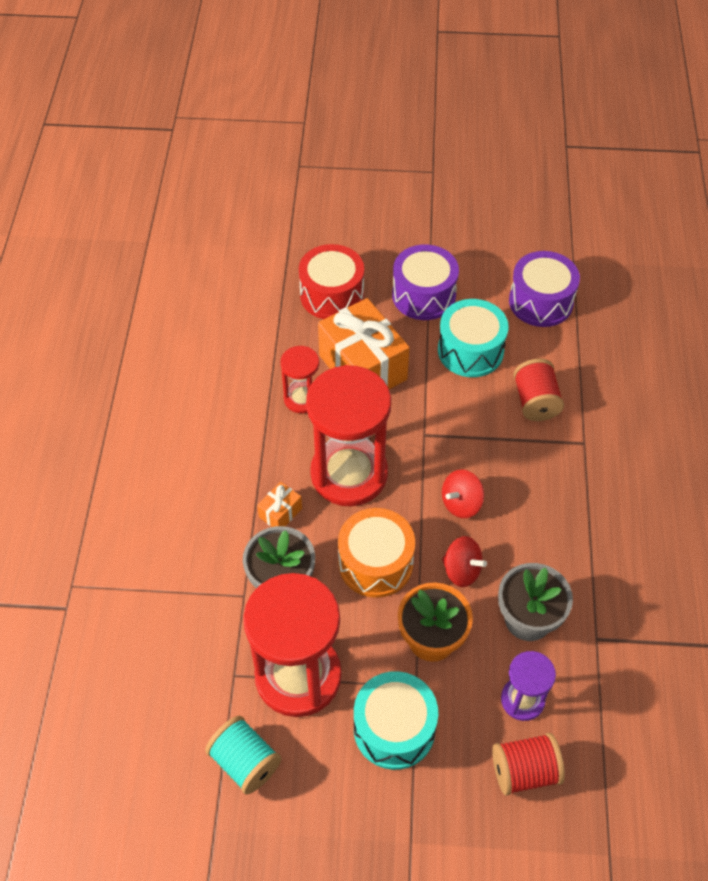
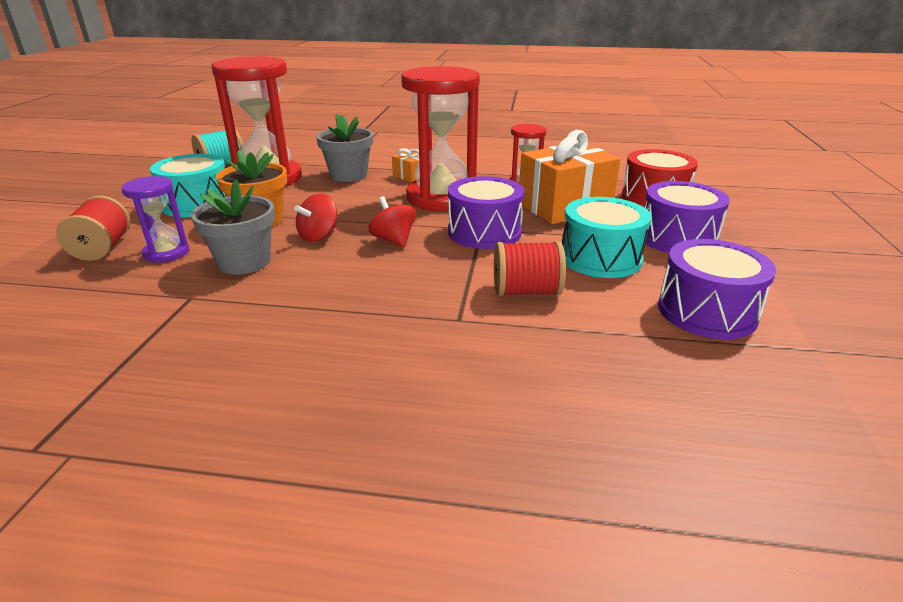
camera: 95 degrees right, 25 degrees down
(375, 563) = (347, 204): orange drum -> none
(432, 432) = (484, 232): none -> purple drum

